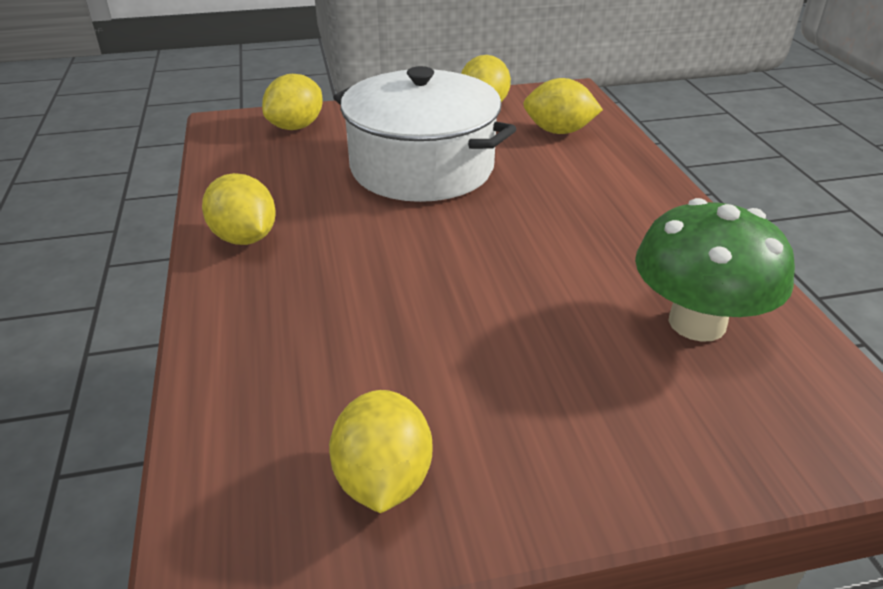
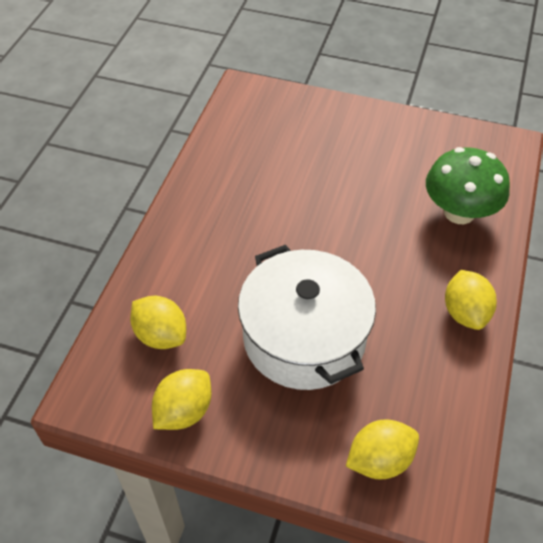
camera: 150 degrees left, 15 degrees up
(383, 480) = (440, 145): yellow lemon -> none
(697, 323) = (256, 150): green mushroom -> green mushroom (459, 212)

